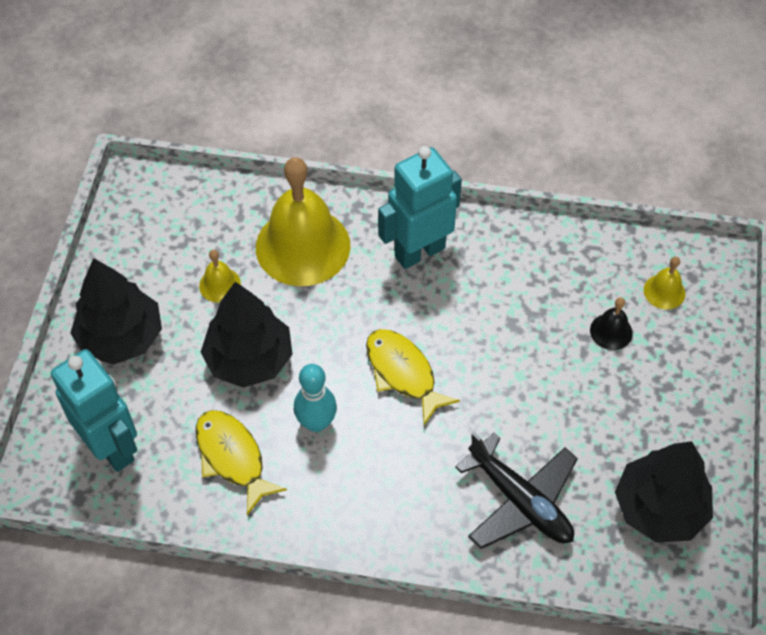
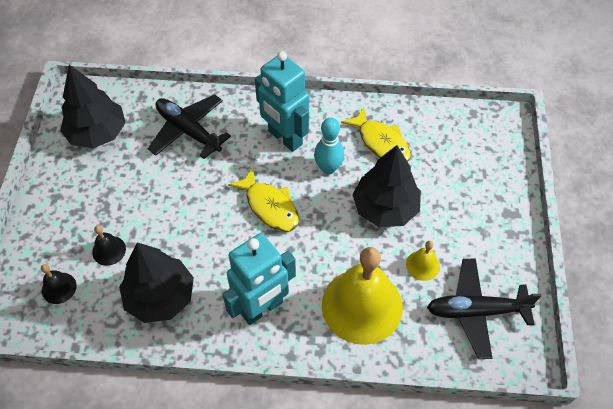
camera: 175 degrees right, 0 degrees up
(112, 447) = (463, 143): turquoise robot -> turquoise robot (285, 138)
(121, 337) = (485, 217): black tree -> black tree (160, 297)
(172, 231) = (476, 311): none -> black plane
(664, 291) = (59, 288): yellow bell -> black bell

